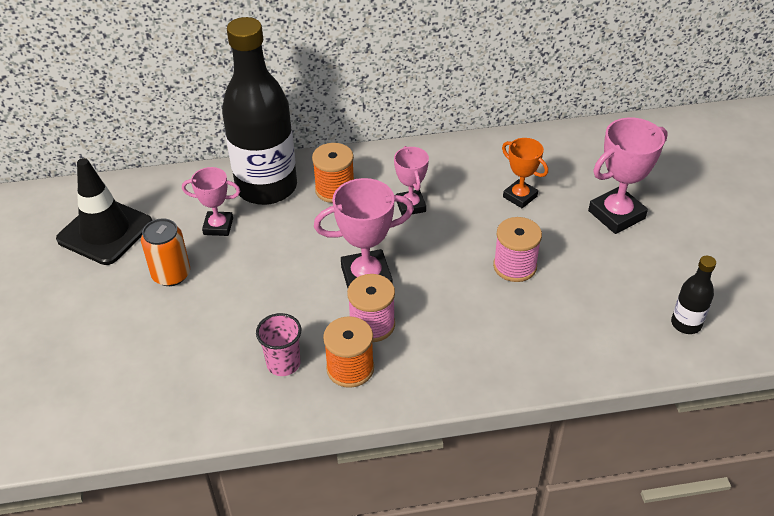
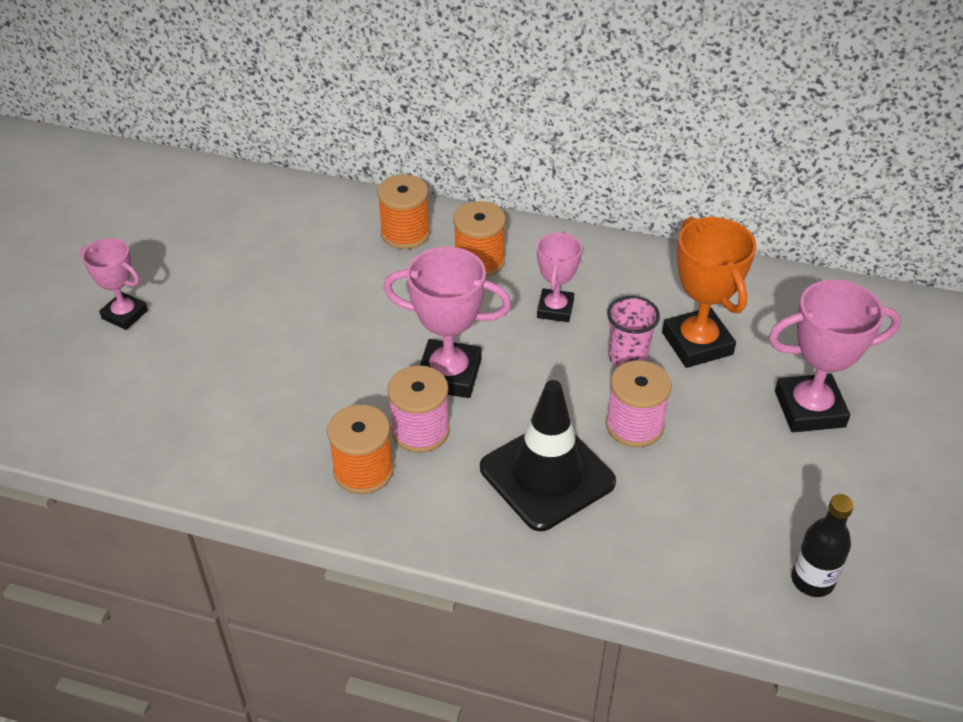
camera: 25 degrees right, 0 degrees up
(105, 231) = (208, 225): black traffic cone -> black traffic cone (547, 475)
(171, 274) = (243, 295): orange can -> none
(218, 226) = (325, 259): pink trophy -> pink trophy (125, 314)
(266, 187) = (405, 233): black bottle -> orange spool
(283, 363) = (295, 436): pink cup -> pink cup (627, 357)
(520, 196) = (697, 343): orange trophy -> orange trophy, size x1.59

